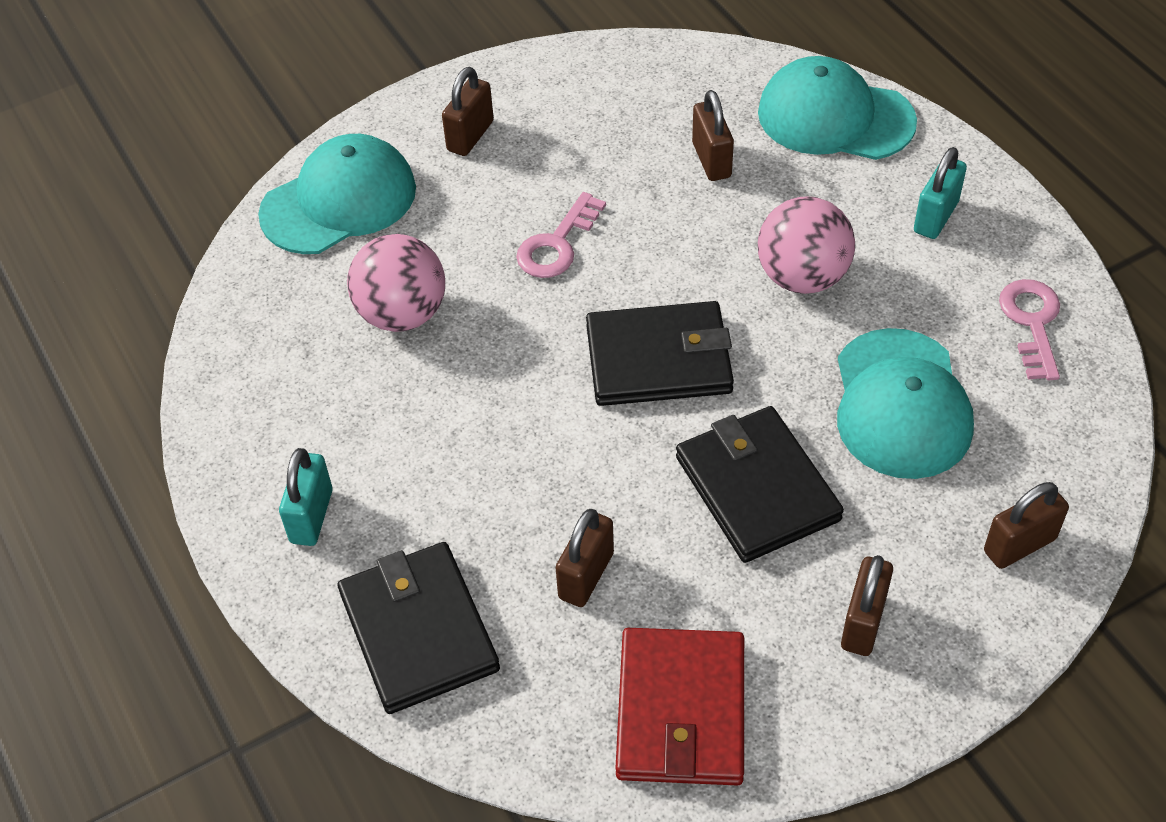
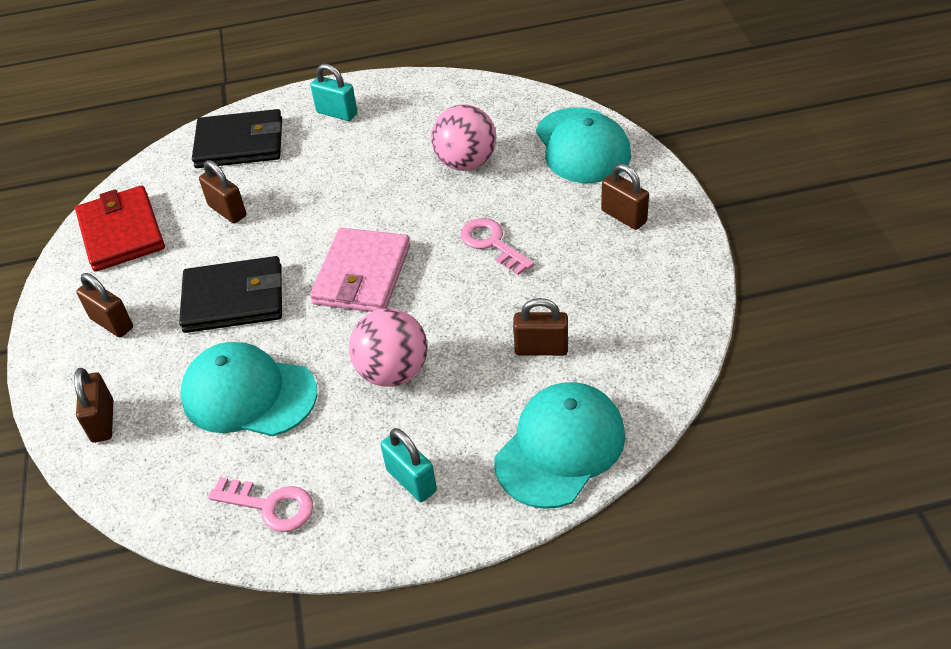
camera: 110 degrees right, 5 degrees down
(659, 359) = (362, 275): black wallet -> pink wallet
(680, 711) = (121, 232): red wallet -> red wallet turned 45 degrees clockwise

